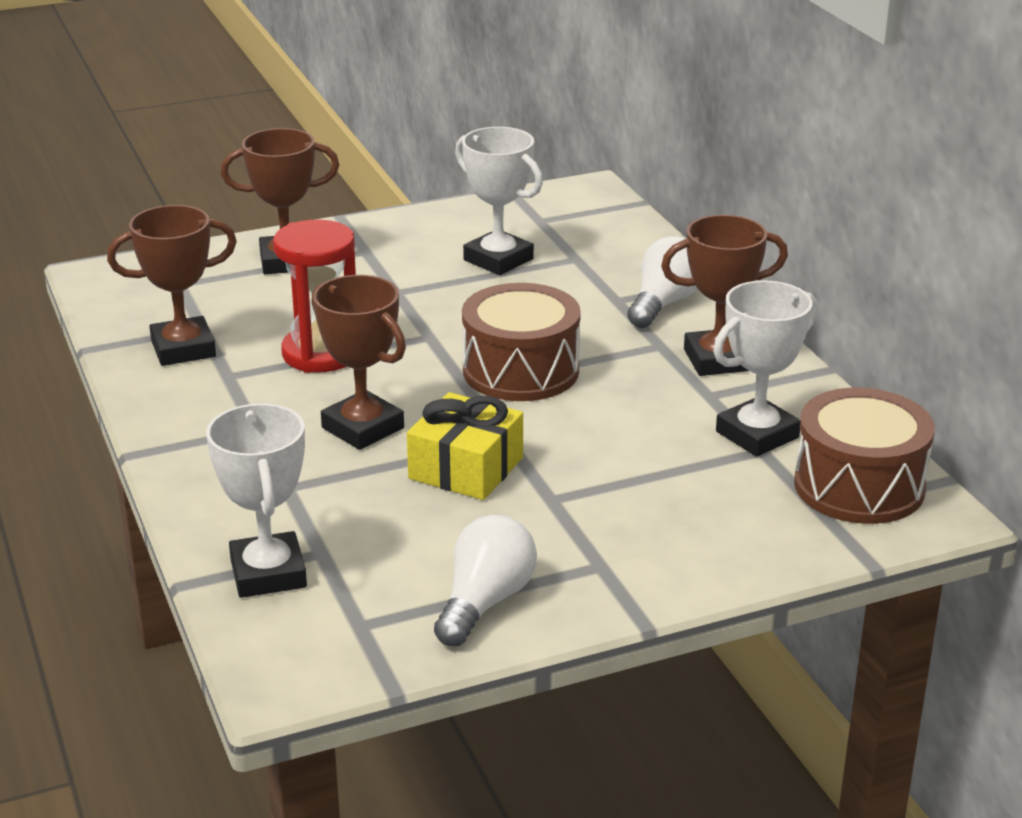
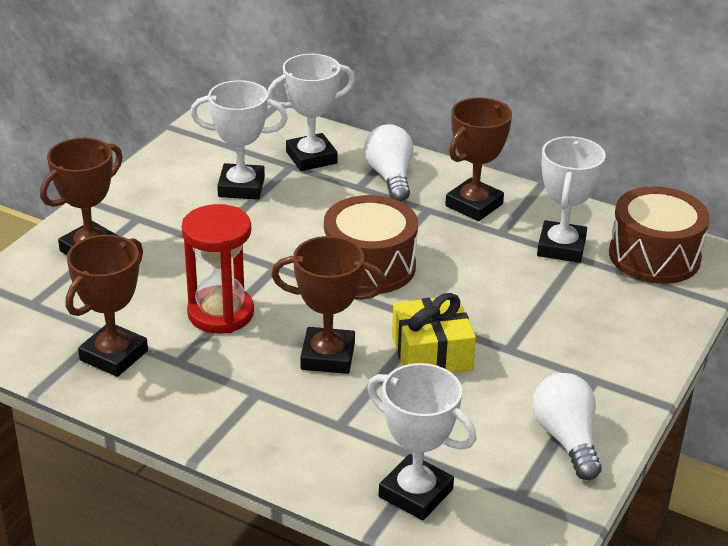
camera: 40 degrees left, 5 degrees up
(607, 258) = (311, 158): none -> white trophy

